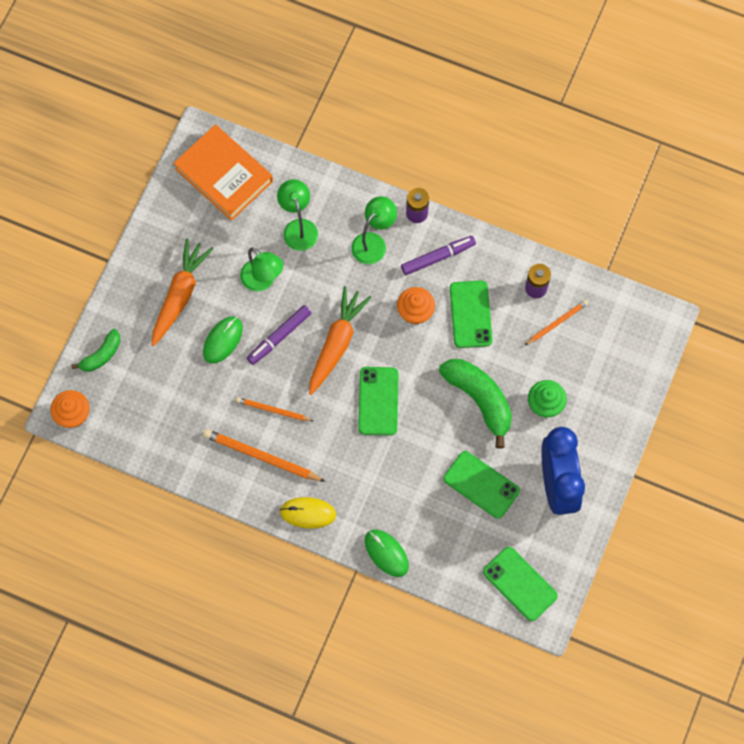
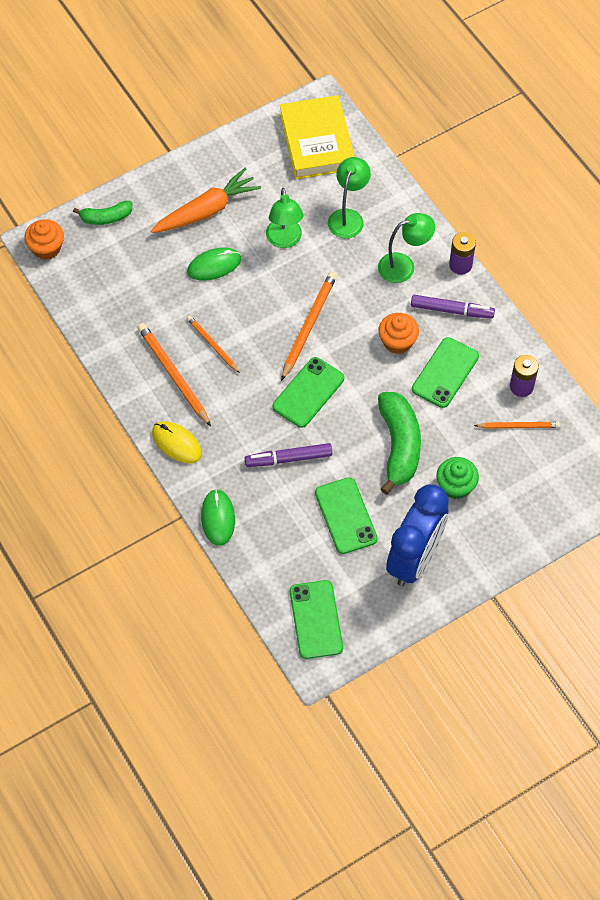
camera: 35 degrees right, 10 degrees down
(224, 175) = (317, 141): orange book -> yellow book
(279, 337) = (263, 291): purple marker -> purple marker (288, 458)
(336, 343) = (308, 325): orange carrot -> orange pencil

